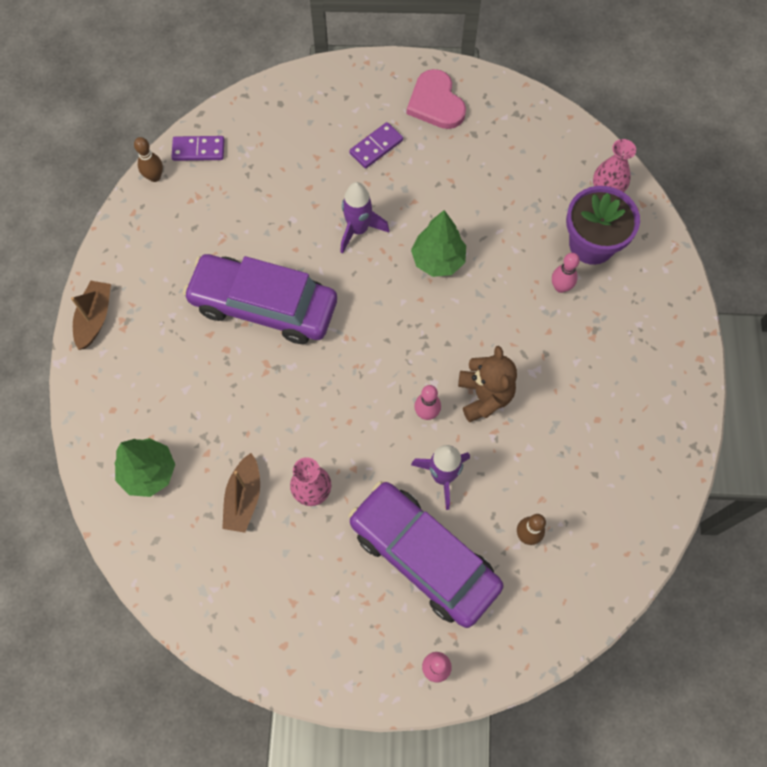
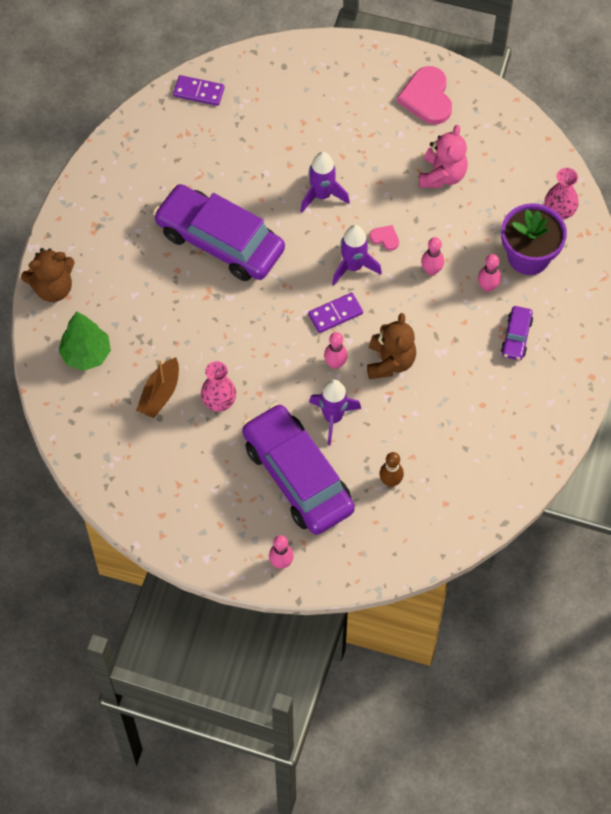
camera: 15 degrees right, 5 degrees down
(93, 403) = (53, 288): none -> brown teddy bear
(95, 318) = (71, 217): brown boat -> none
(154, 177) = (153, 107): brown bowling pin -> none
(376, 147) = (360, 125): purple domino -> purple domino (335, 314)
(414, 299) = (353, 267): none -> purple rocket
(438, 260) = (385, 238): green tree -> pink heart
(476, 179) = (442, 175): none -> pink teddy bear
(497, 283) = (431, 270): none -> pink bowling pin
(607, 334) = (516, 337): none -> purple car

